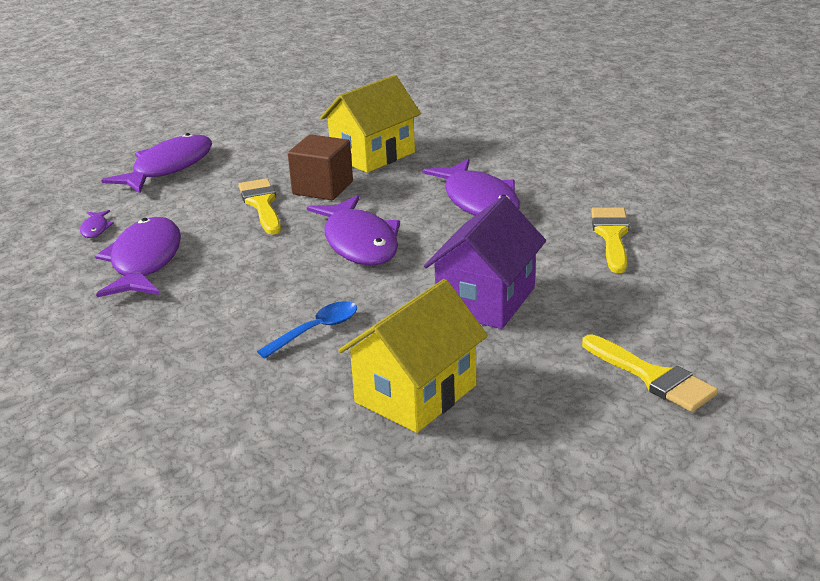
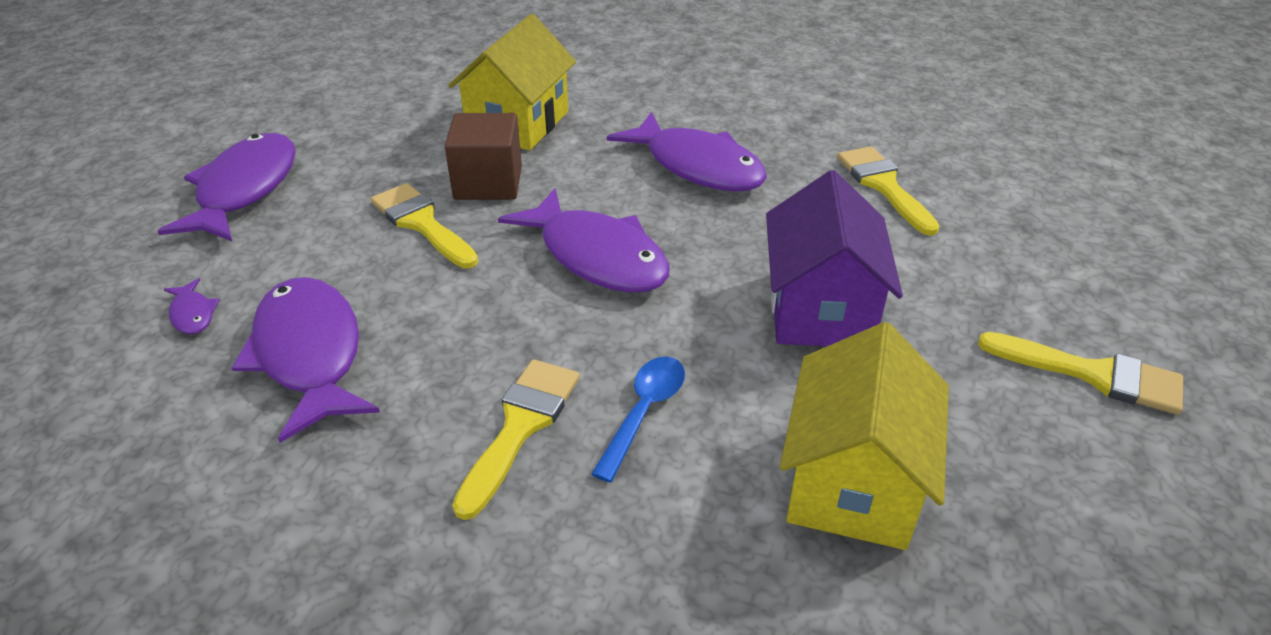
camera: 25 degrees left, 10 degrees up
(236, 321) = (520, 426): none -> yellow brush

